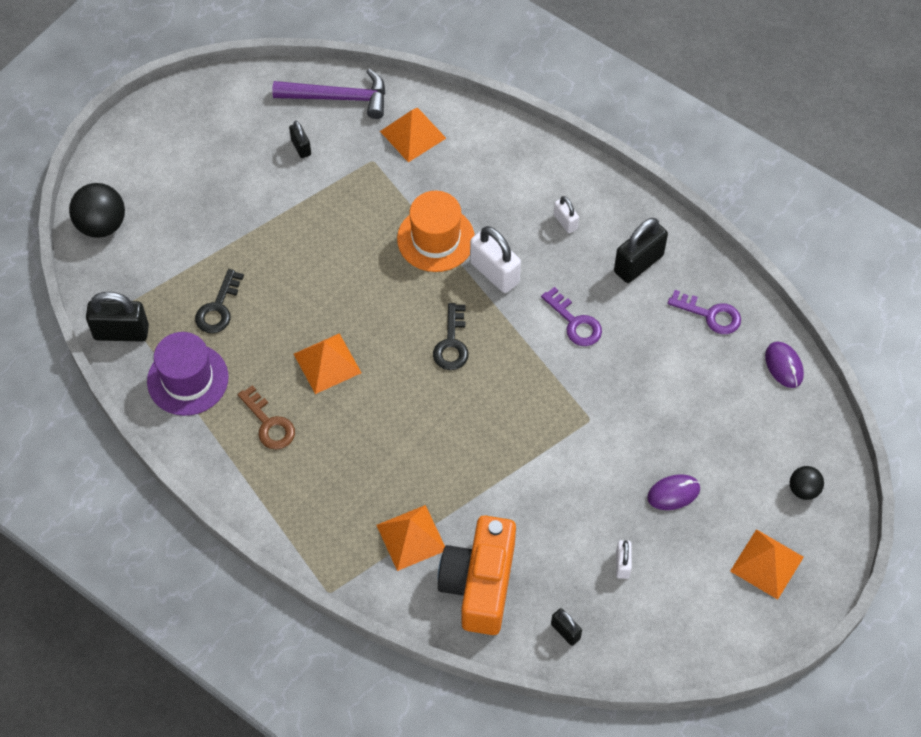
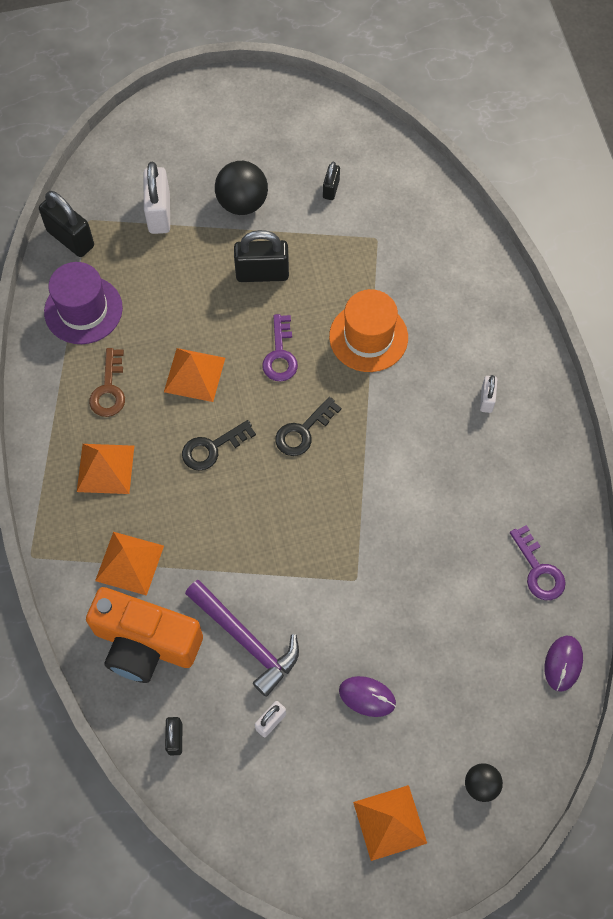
camera: 40 degrees right, 5 degrees up
(102, 225) = (131, 147): black ball -> black ball (242, 203)
(218, 307) = (155, 271): black key -> black key (212, 448)
(338, 98) = (395, 169): purple hammer -> purple hammer (246, 640)
(413, 134) = (427, 239): orange pyramid -> orange pyramid (105, 468)
(479, 584) = (145, 643): orange camera -> orange camera turned 120 degrees counterclockwise
(494, 273) = (390, 399): white padlock -> white padlock (159, 213)
(575, 322) = (417, 489): purple key -> purple key (280, 354)
(638, 263) = (516, 480): black padlock -> black padlock (262, 273)

